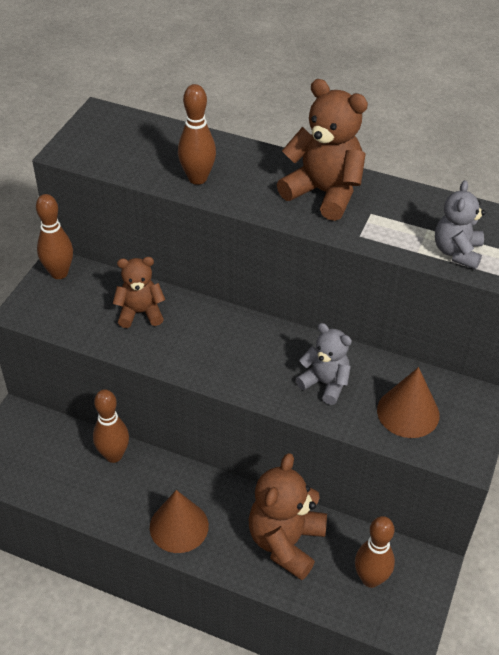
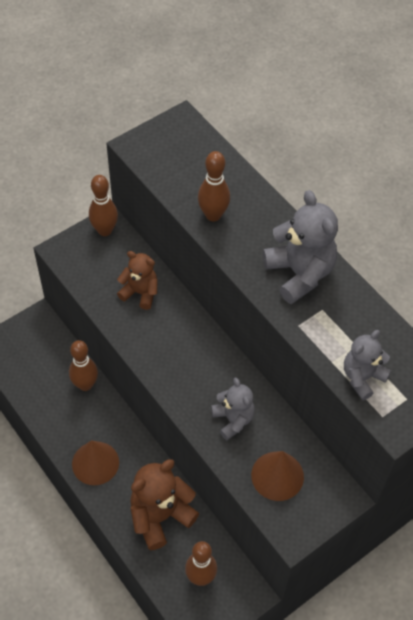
camera: 30 degrees right, 10 degrees up
(324, 193) = (299, 273): brown teddy bear -> grey teddy bear

